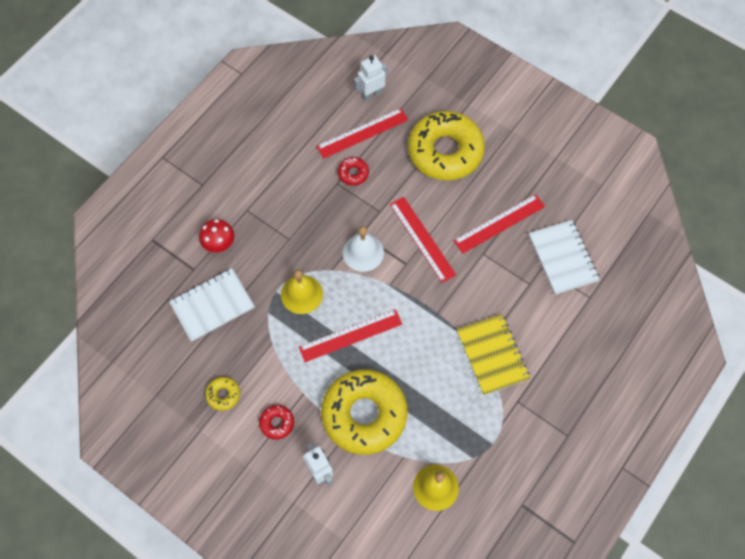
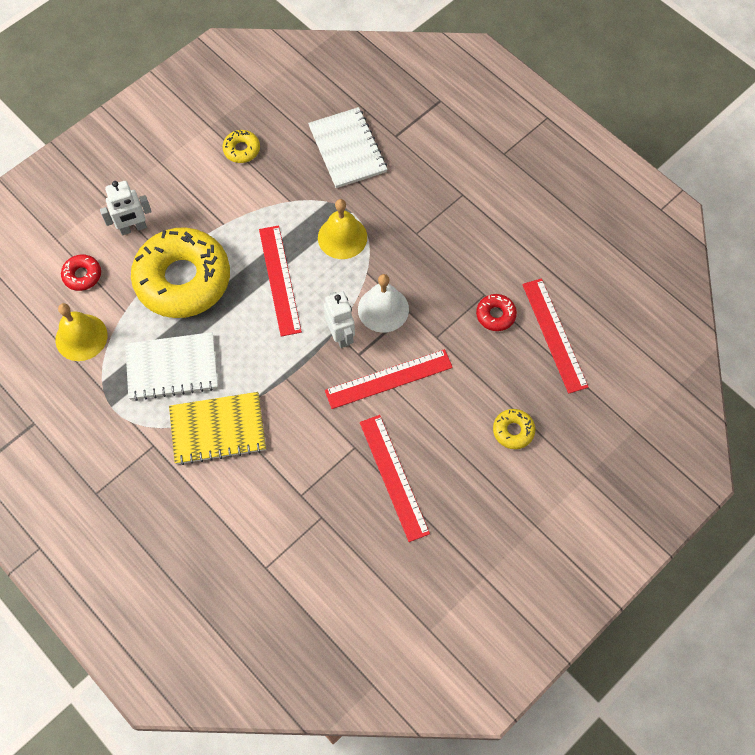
camera: 100 degrees right, 0 degrees up
(219, 244) = (422, 163): red mushroom -> none
(277, 423) = (197, 195): red donut -> red donut (82, 275)
(371, 94) = (614, 355): white robot -> white robot (341, 335)
(445, 151) = (513, 431): yellow donut -> yellow donut, size x0.41
(563, 258) = (328, 547): white notebook -> white notebook (172, 367)

